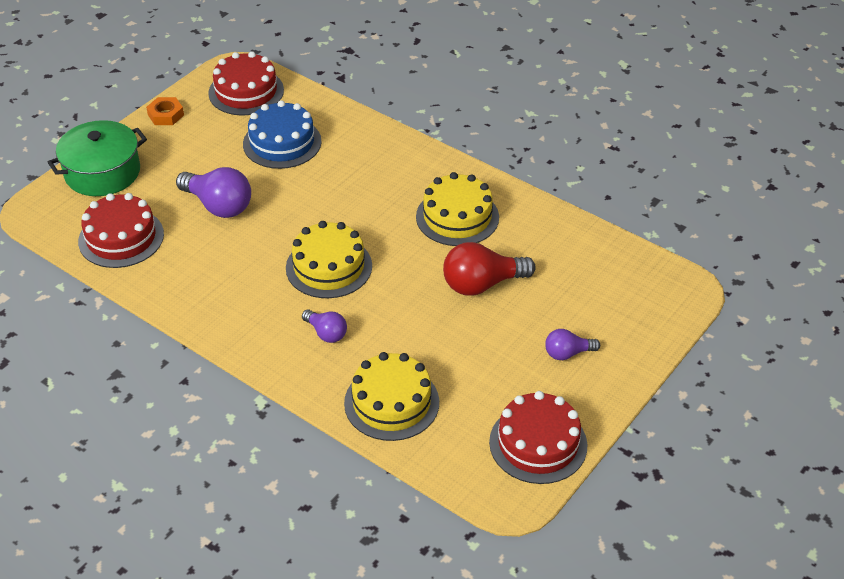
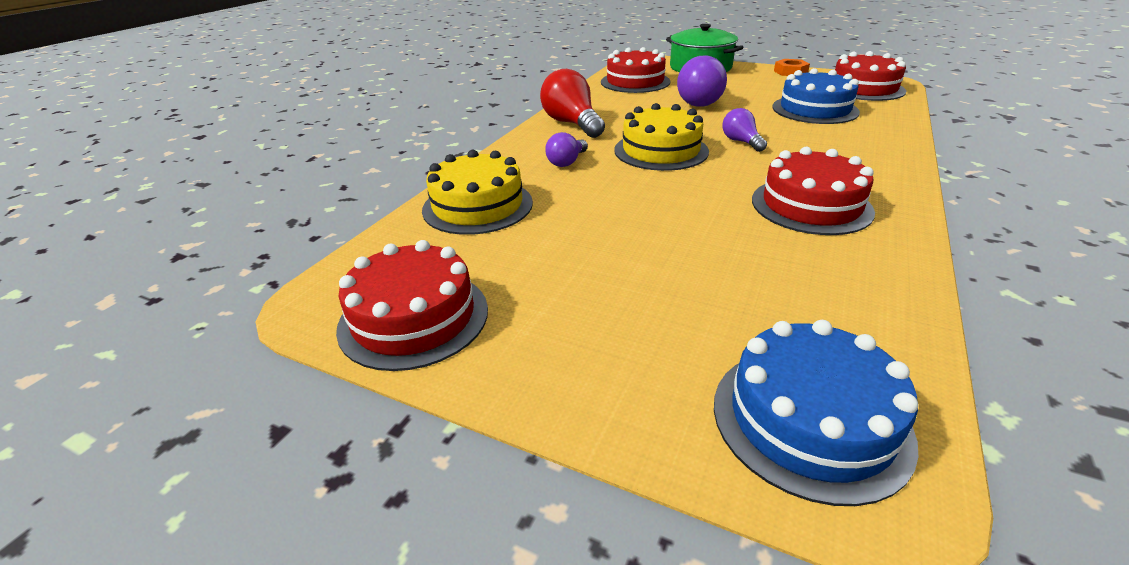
camera: 80 degrees right, 10 degrees down
(457, 217) = (811, 205): yellow cake -> red cake
(482, 284) = (701, 237): red light bulb -> red light bulb (572, 124)
(567, 353) = (603, 327): purple light bulb -> purple light bulb (741, 142)
(648, 295) = (810, 420): none -> blue cake

